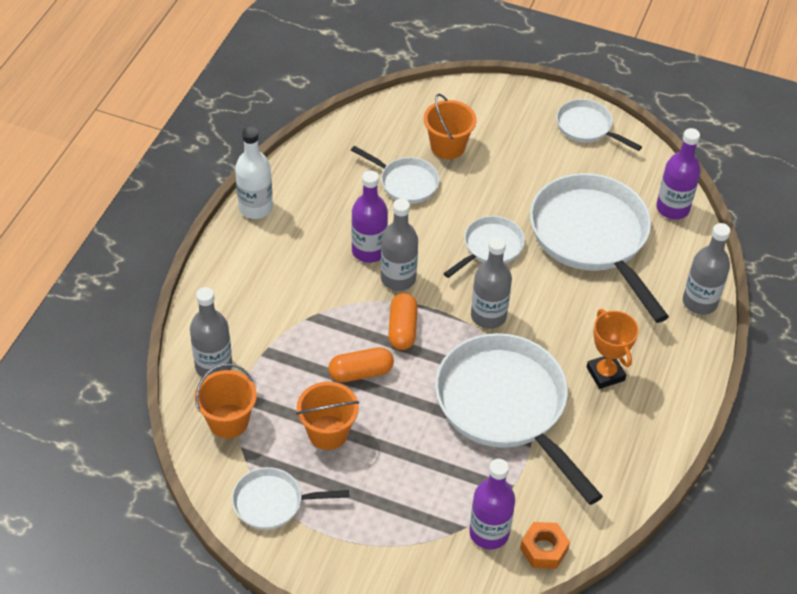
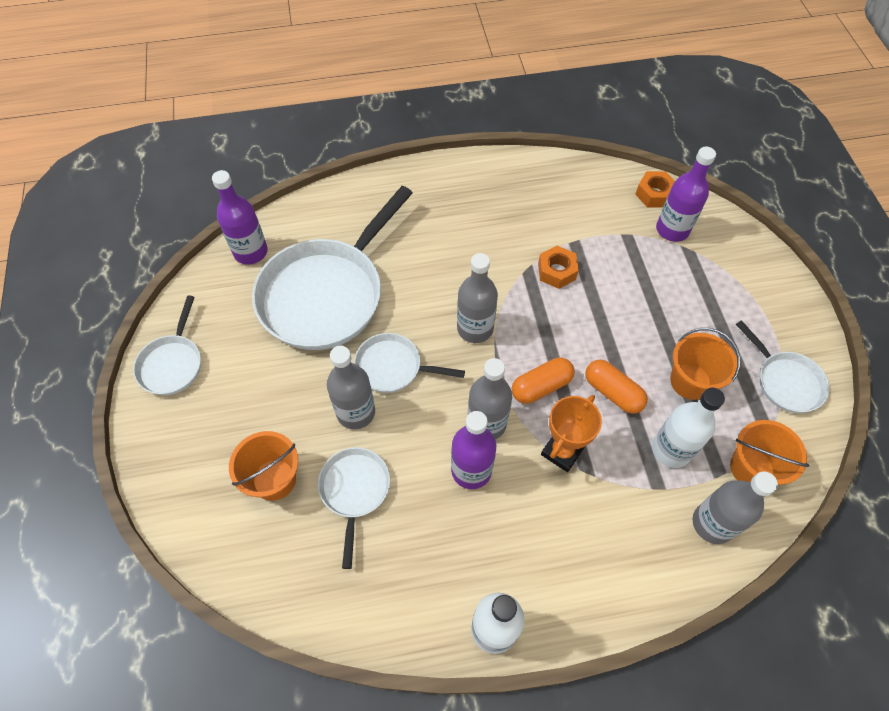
camera: 120 degrees left, 10 degrees up
(285, 379) = (671, 450): none -> white bottle
(506, 406) = (557, 271): white pan -> orange nut
(605, 374) = (472, 223): orange trophy -> orange trophy (562, 451)
(699, 302) = (351, 194): grey bottle -> grey bottle (356, 412)

